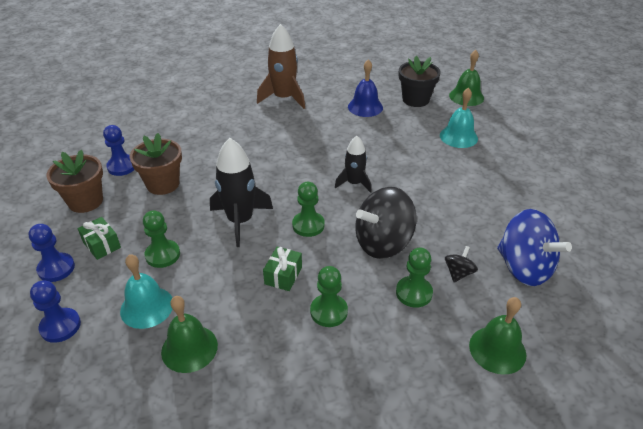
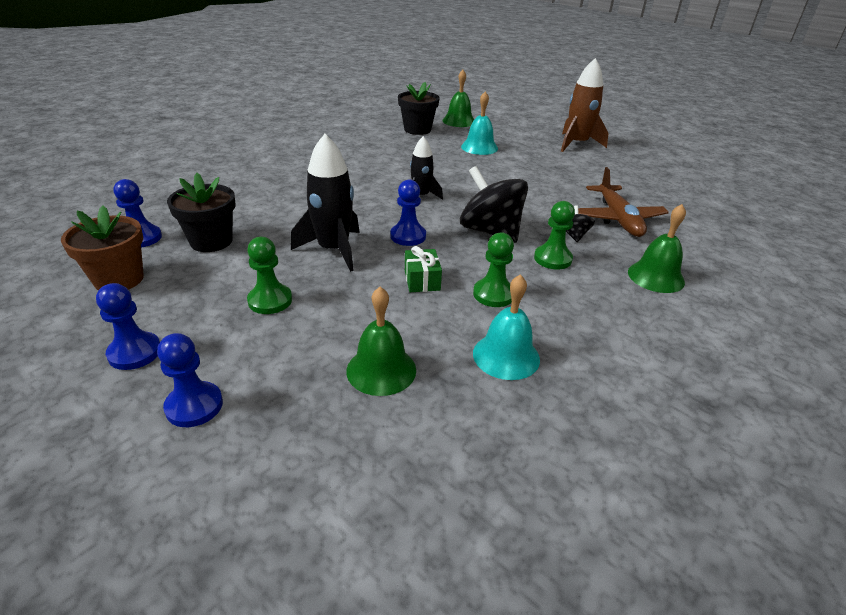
camera: 30 degrees left, 5 degrees down
(102, 245) = (180, 313): green gift -> none
(147, 307) = (295, 351): turquoise bell -> turquoise bell (506, 356)
(163, 184) = (211, 241): brown flower pot -> black flower pot
(283, 98) = (287, 149): brown rocket -> brown rocket (577, 144)
(308, 225) = (408, 236): green pawn -> blue pawn
(365, 107) = (376, 142): blue bell -> none
(383, 243) = (490, 231): black spinning top -> black spinning top turned 105 degrees clockwise
(524, 268) = (618, 219): blue spinning top -> brown plane

